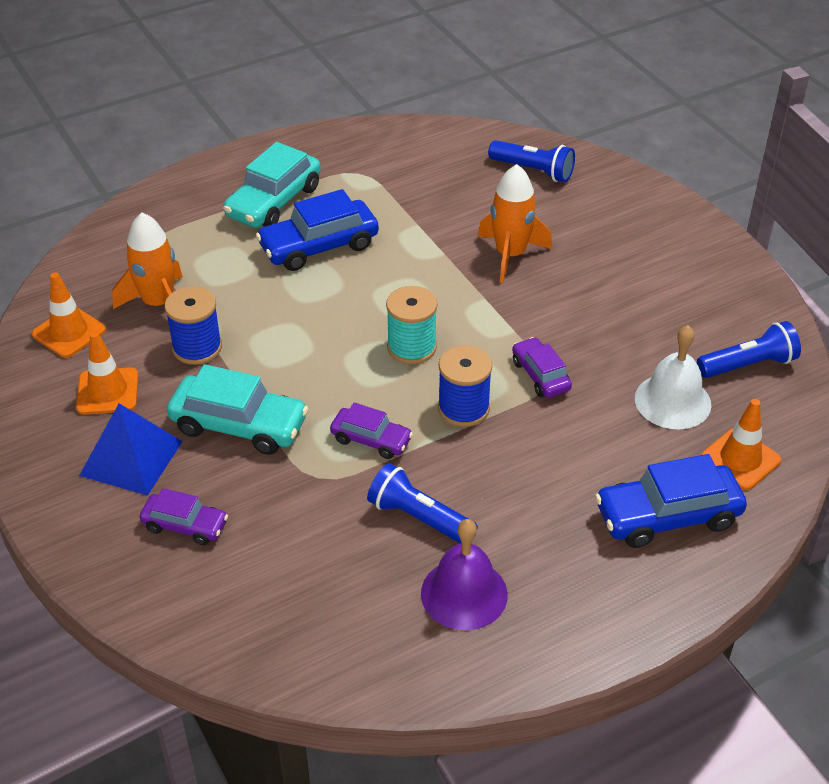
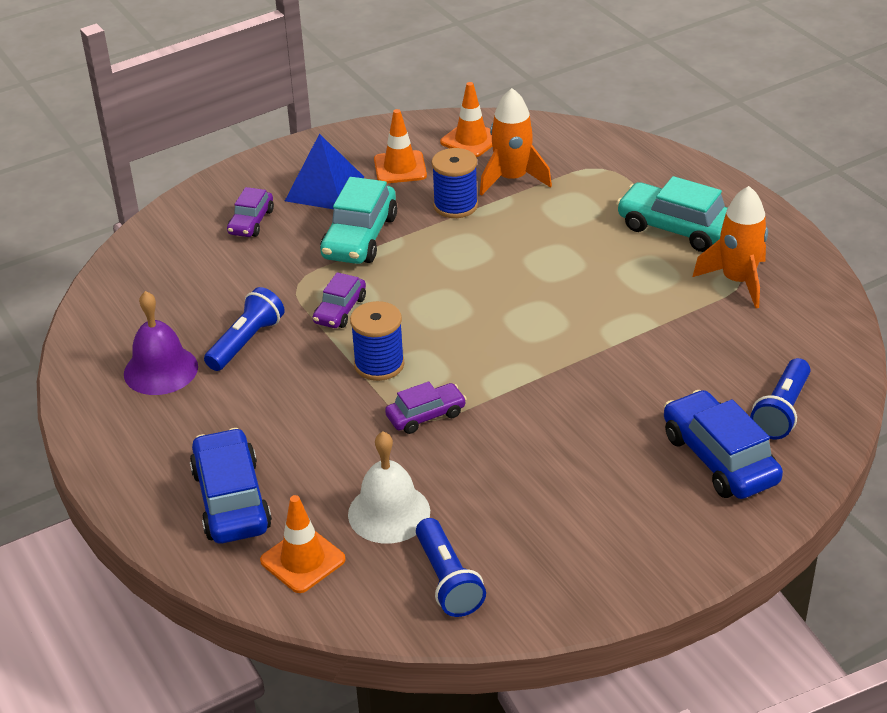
camera: 90 degrees right, 5 degrees down
(319, 246) = (609, 262): blue car -> blue car (719, 458)
(411, 347) = (463, 329): turquoise spool -> none
(510, 255) = (617, 393): orange rocket -> orange rocket (737, 281)

